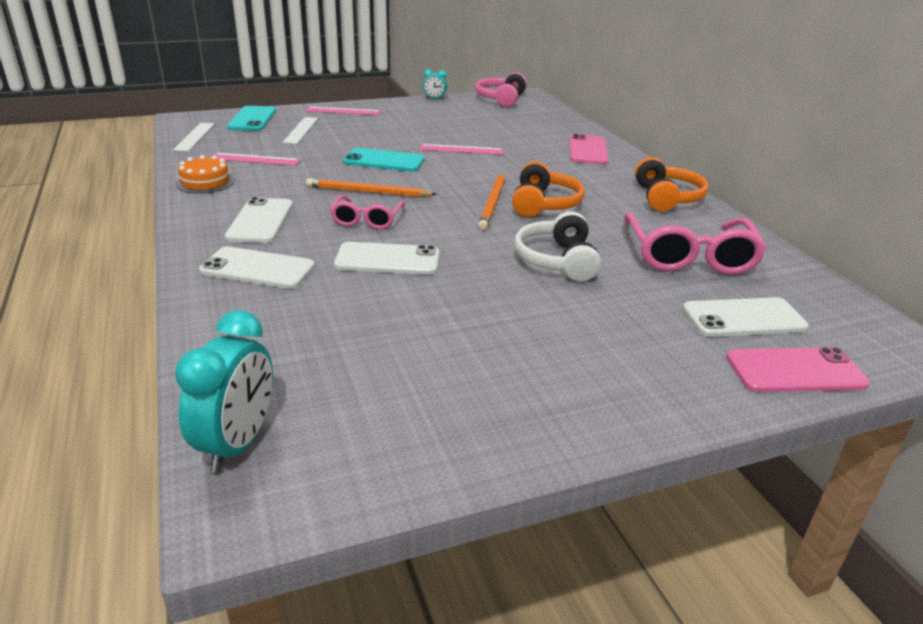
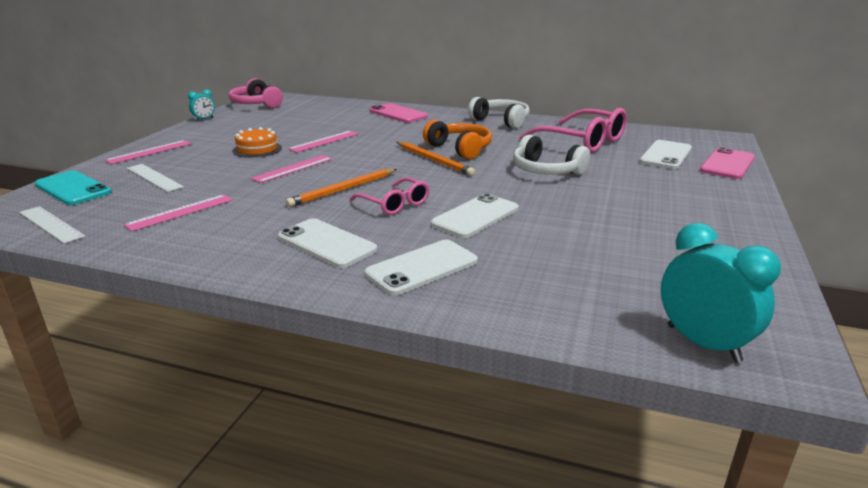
camera: 50 degrees left, 5 degrees down
(205, 182) = (187, 246): orange cake -> orange cake (257, 149)
(384, 161) = (293, 168): turquoise phone -> pink ruler
(666, 198) = (501, 121): orange headphones -> white headphones

